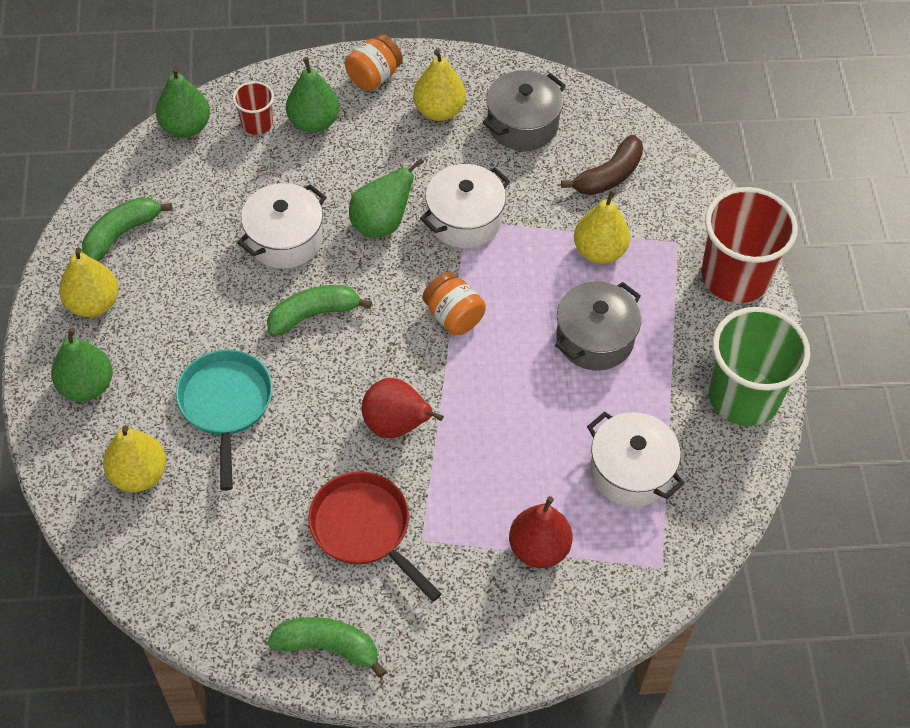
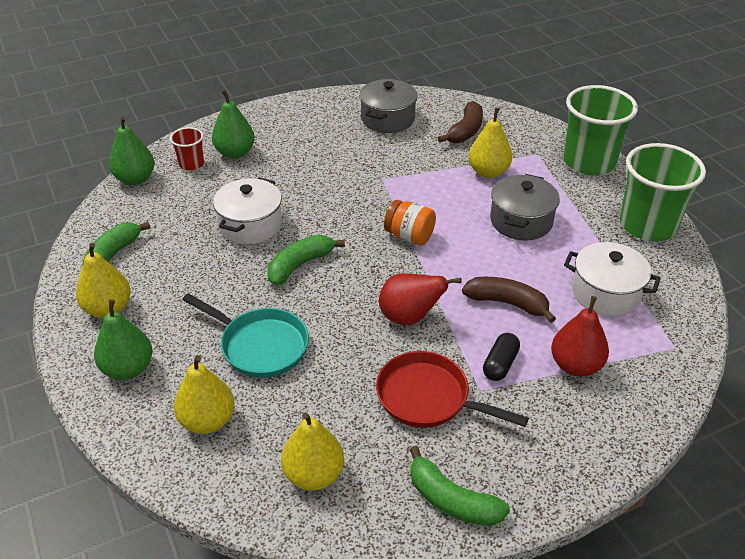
camera: 20 degrees left, 15 degrees down
(226, 405) = (260, 345): turquoise pan -> turquoise pan turned 150 degrees clockwise
(327, 647) = (452, 500): green banana -> green banana turned 135 degrees counterclockwise
(374, 76) = (265, 118): orange jar -> none
(381, 223) = (320, 196): green pear -> none
(439, 110) = (324, 125): yellow pear -> yellow pear (313, 475)
(460, 517) = (500, 364): none -> black capsule
(464, 219) = (381, 179): white pot -> none
(512, 445) = (507, 303): none -> brown banana
(735, 277) = (589, 162): red cup -> green cup

